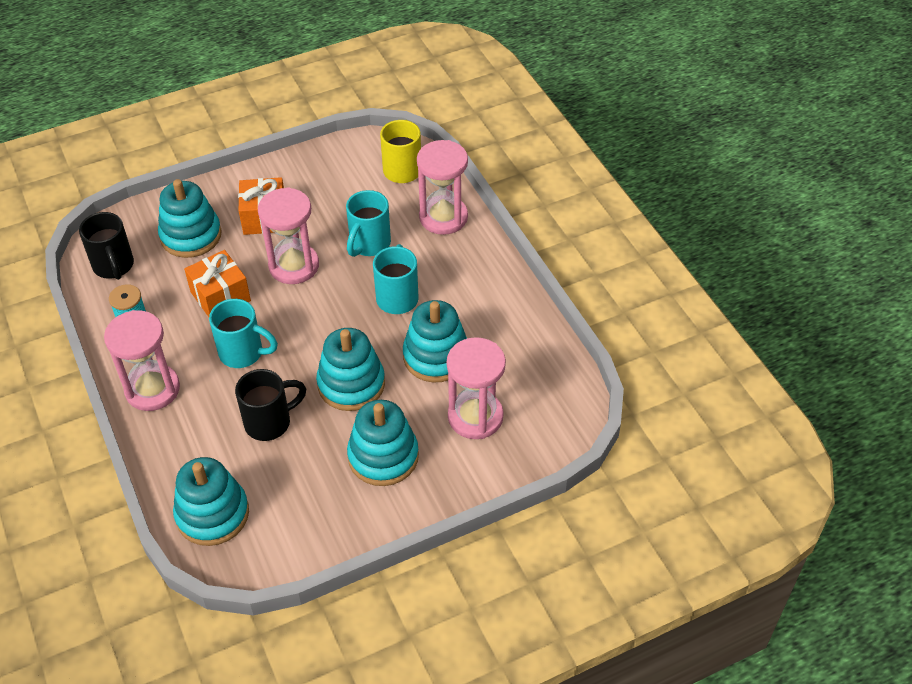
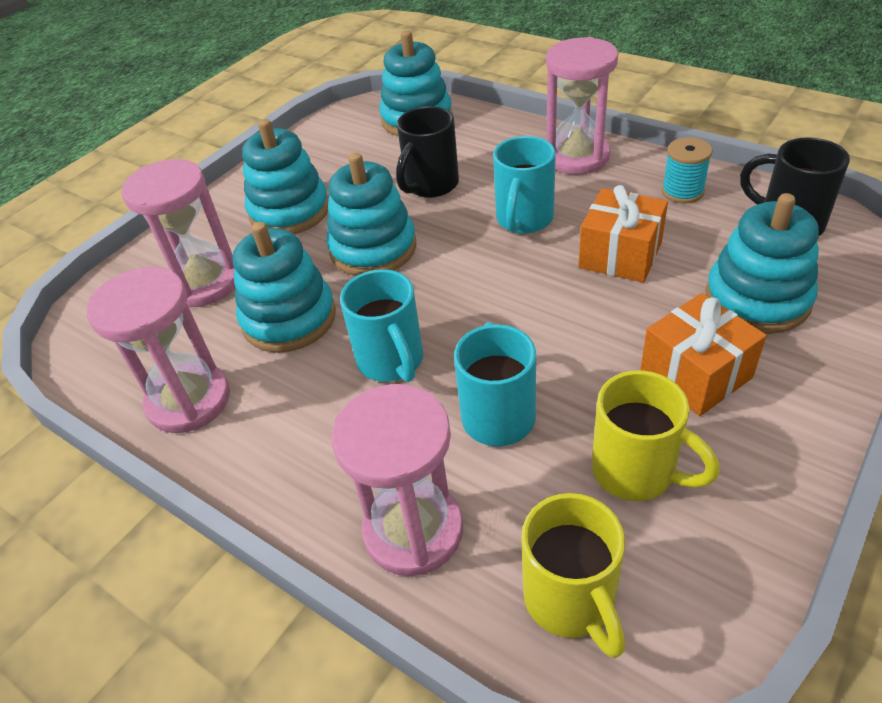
camera: 155 degrees right, 5 degrees down
(243, 353) = (523, 220): turquoise mug -> turquoise mug turned 60 degrees counterclockwise
(294, 266) = (573, 331): pink hourglass -> pink hourglass (189, 400)
(335, 195) = (636, 472): none -> yellow mug

